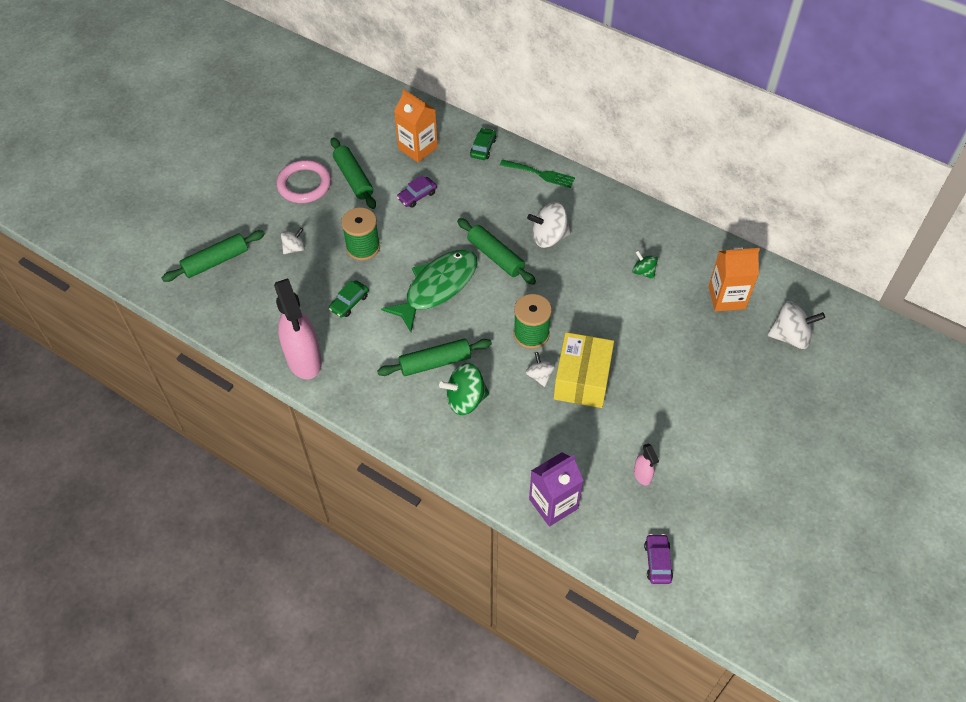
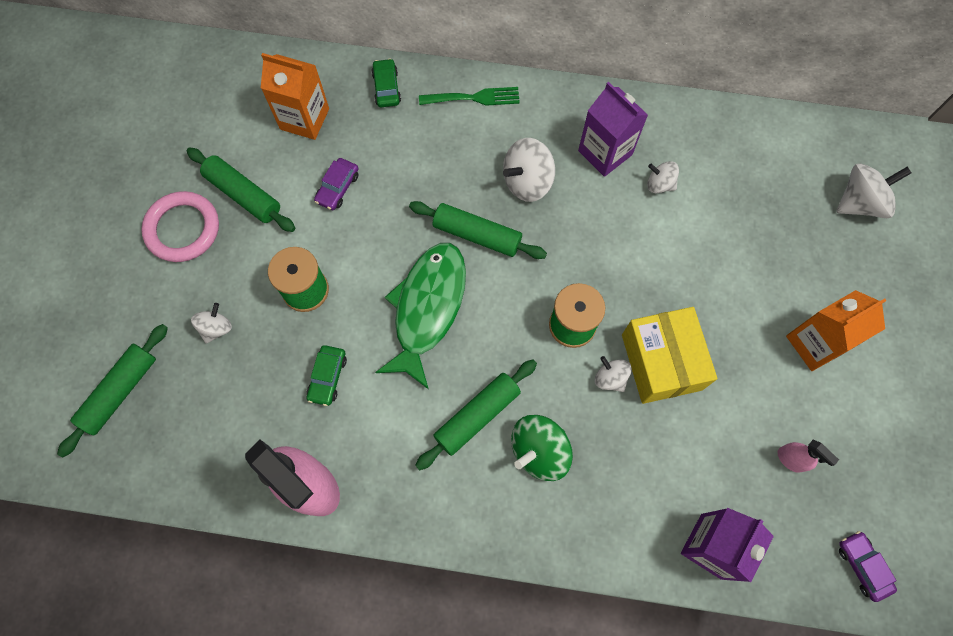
camera: 25 degrees left, 15 degrees up
(615, 238) = (605, 152): none -> purple carton
(643, 272) = (659, 184): green spinning top -> white spinning top
(726, 297) = (767, 180): orange carton -> orange carton (815, 343)

